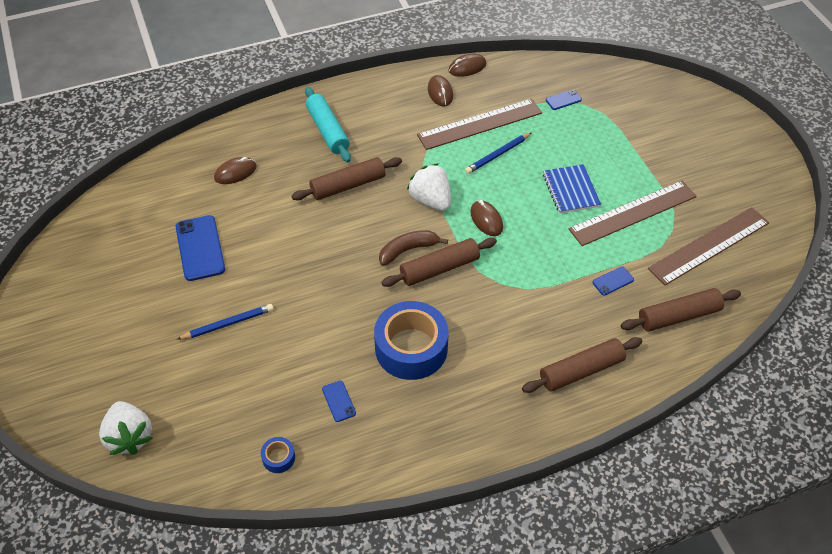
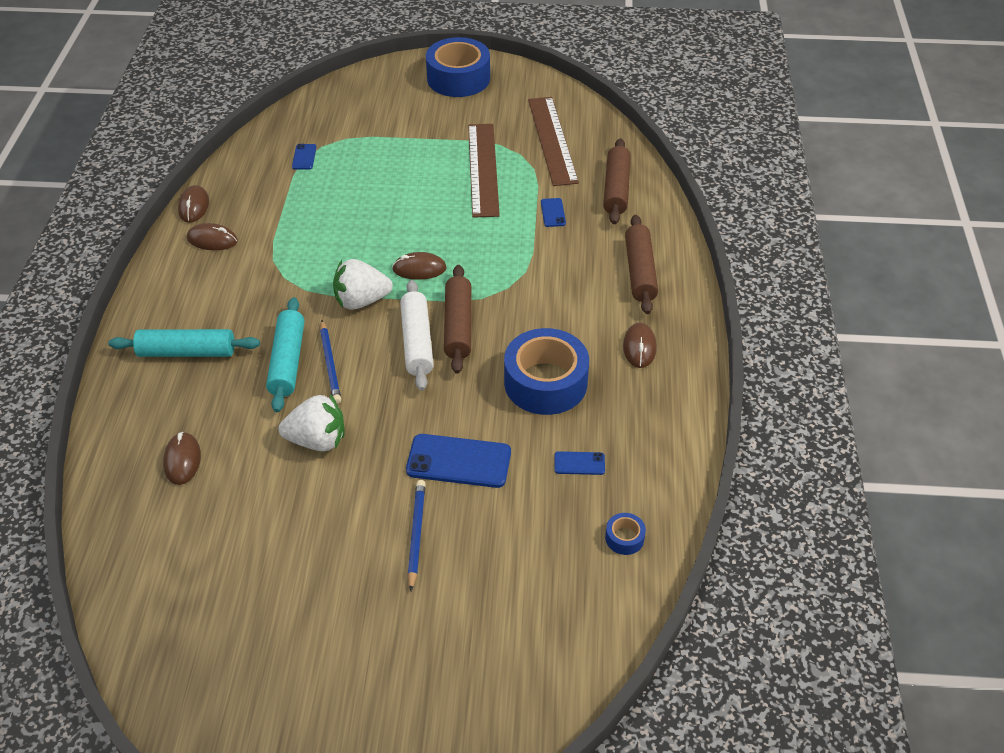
camera: 65 degrees left, 5 degrees down
(130, 437) = (525, 680): white strawberry -> white strawberry (317, 440)
(200, 248) = (280, 531): blue phone -> blue phone (459, 461)
(348, 185) = (288, 361): brown rolling pin -> turquoise rolling pin
(408, 250) = (417, 342): brown banana -> white rolling pin
(480, 124) = (285, 227): brown ruler -> none
(487, 401) = (639, 347): none -> brown mouse
(497, 155) = (339, 229): blue pencil -> blue pencil (330, 364)
(571, 190) = (425, 197): blue notebook -> none
(739, 150) = (458, 78): none -> blue tape

